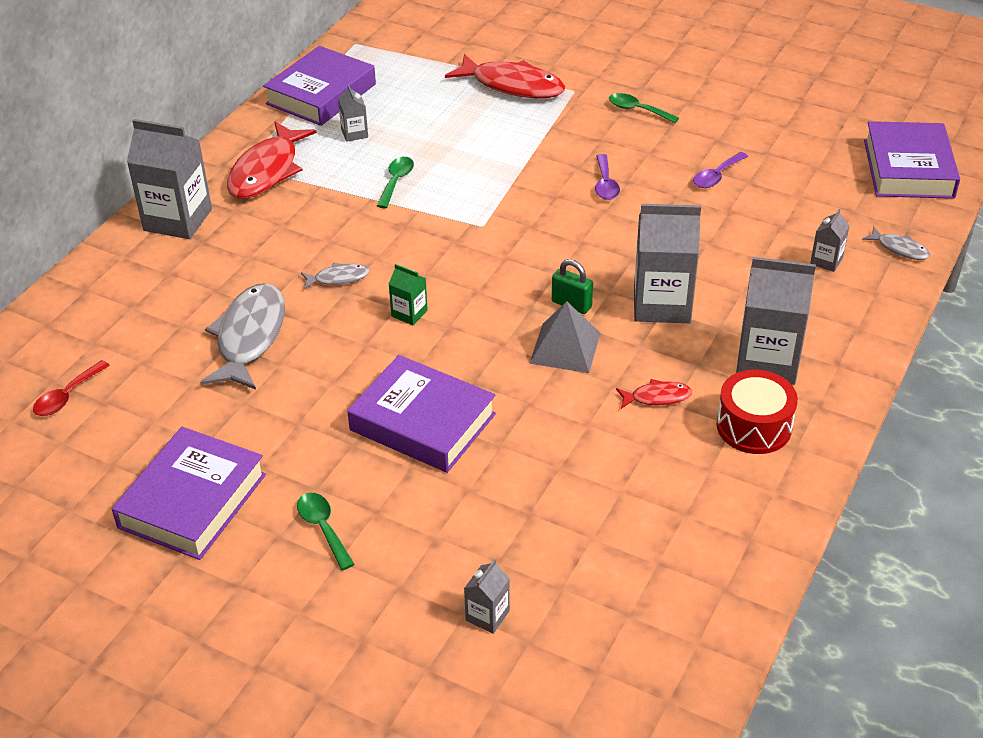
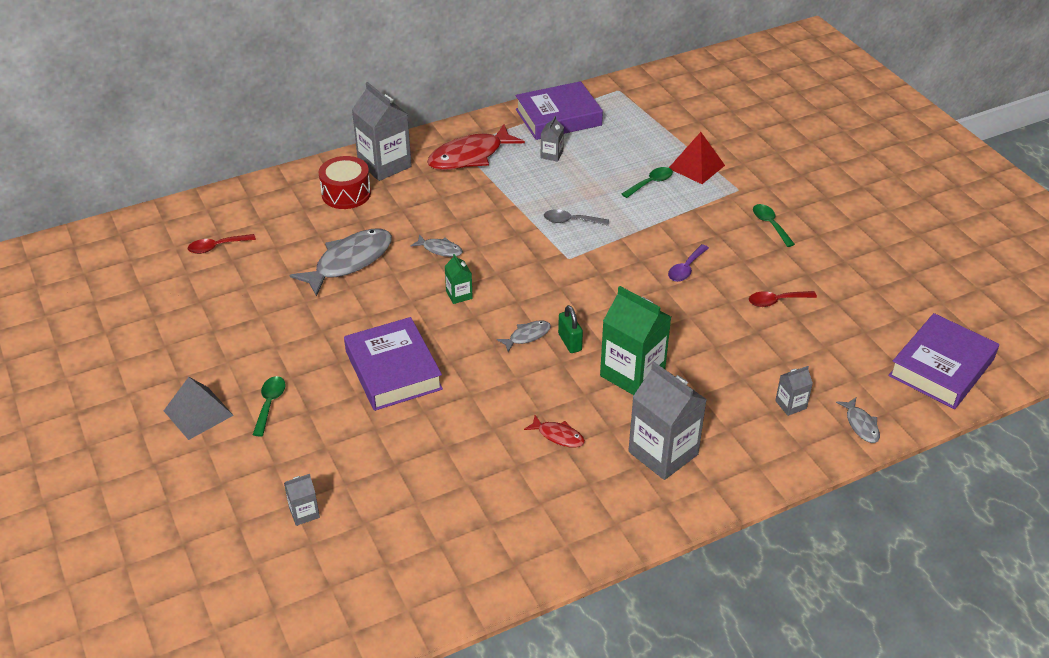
camera: 35 degrees right, 0 degrees up
(193, 501) = (218, 347): purple book -> none
(396, 181) = (544, 200): green spoon -> green spoon (651, 183)
(445, 189) = (570, 221): none -> grey spoon
(512, 85) = (696, 166): red fish -> red pyramid
(523, 319) = (527, 336): none -> grey fish
(565, 348) = (533, 369): grey pyramid -> grey pyramid (198, 413)
(662, 304) = (632, 374): grey carton -> green carton
(716, 176) = (776, 301): purple spoon -> red spoon
(754, 426) = (602, 492): red drum -> red drum (346, 193)

